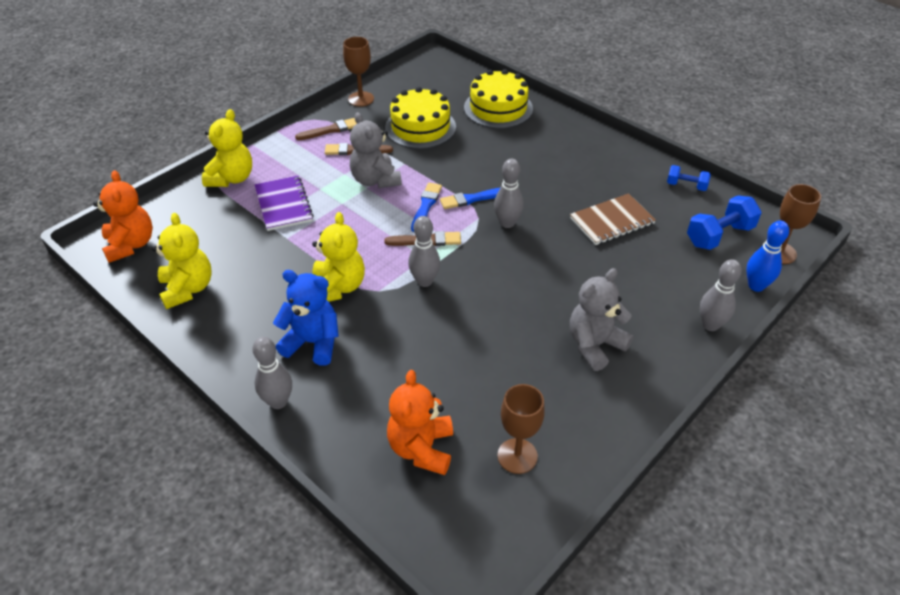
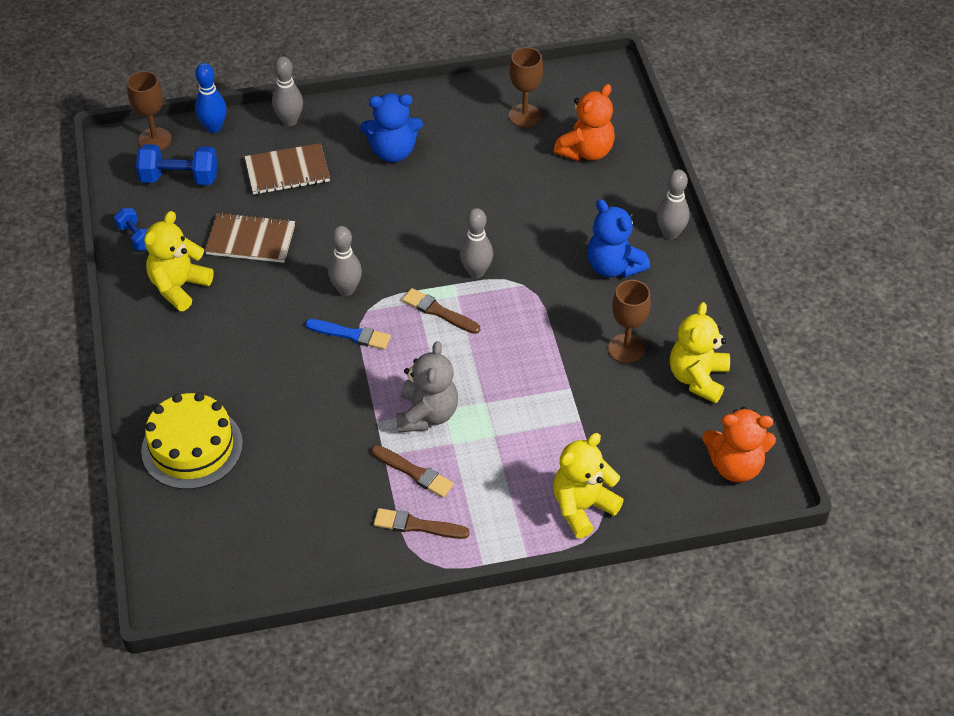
camera: 145 degrees left, 5 degrees up
(130, 245) = (735, 466): orange teddy bear -> orange teddy bear turned 105 degrees counterclockwise
(283, 205) = (547, 434): purple notebook -> none
(338, 287) = (557, 306): yellow teddy bear -> yellow teddy bear (179, 287)
(361, 99) = (337, 564): brown goblet -> brown goblet (626, 349)
(420, 127) = (310, 468): yellow cake -> none
(426, 206) = (404, 351): blue brush -> none
(595, 345) = (393, 152): grey teddy bear -> blue teddy bear
(654, 282) = (287, 171): none -> brown notebook

